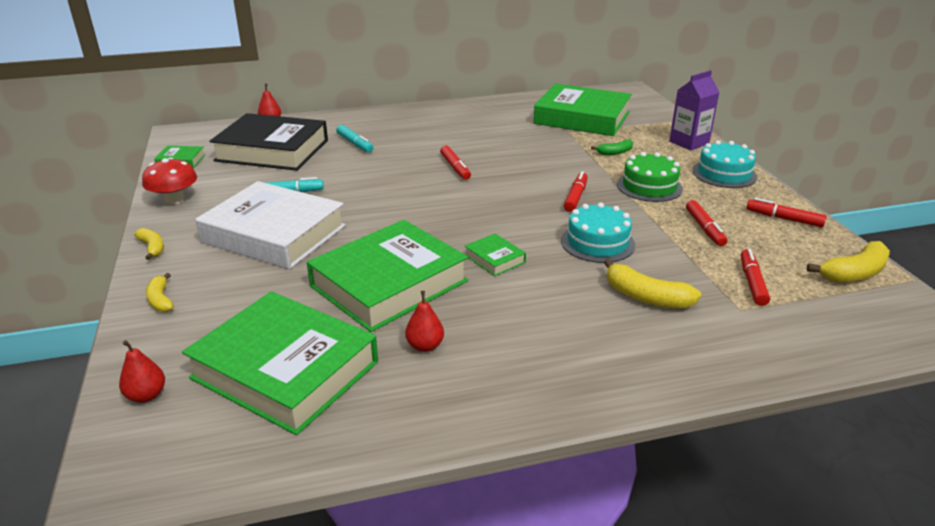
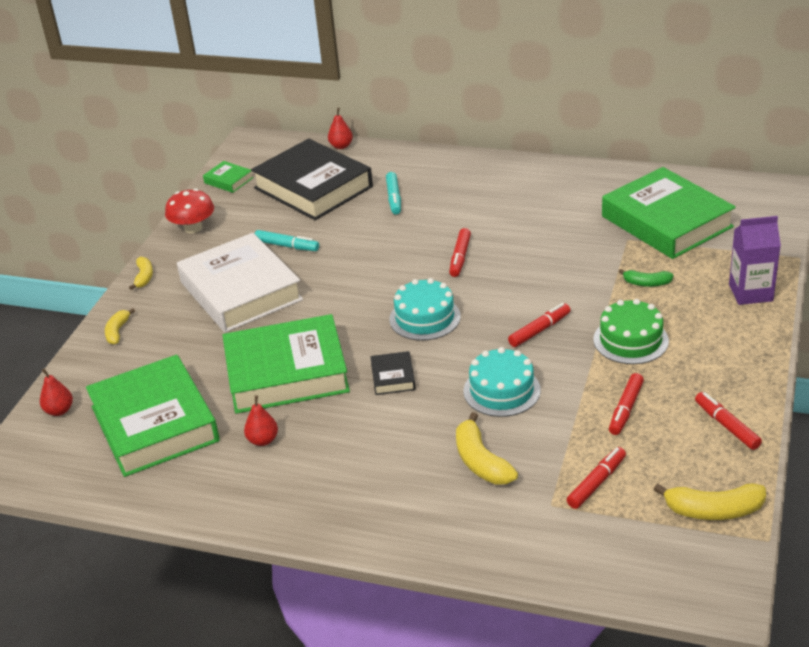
camera: 35 degrees right, 5 degrees up
(494, 259) = (393, 377): green book -> black book
(724, 174) = (736, 348): turquoise cake -> turquoise cake (425, 318)

